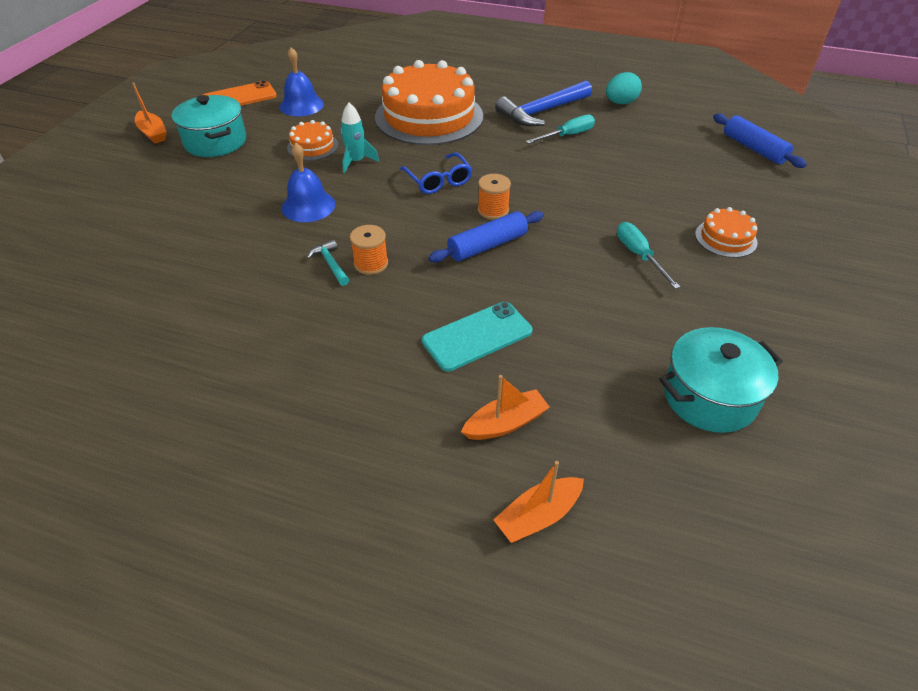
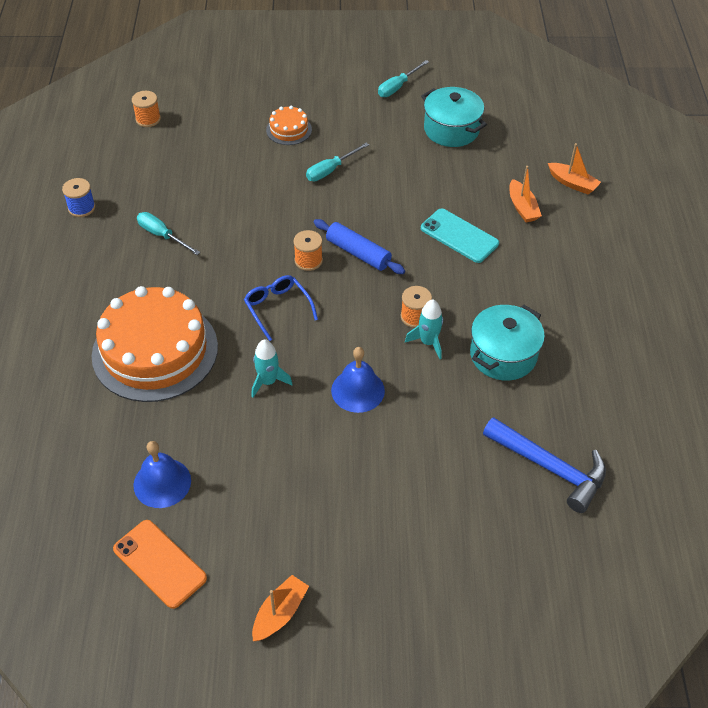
camera: 110 degrees left, 5 degrees up
(215, 142) = (275, 531): turquoise pot -> turquoise pot (503, 355)
(312, 146) = (252, 431): orange cake -> none
(330, 264) = (428, 342): turquoise hammer -> turquoise rocket
(438, 181) = (277, 308): blue glasses -> blue glasses turned 75 degrees counterclockwise
(505, 423) = (522, 207): orange boat -> orange boat turned 150 degrees counterclockwise
(541, 112) = (118, 262): blue hammer -> blue hammer (550, 468)
(620, 103) = (81, 208): turquoise egg -> blue spool
(754, 149) = (148, 119): blue rolling pin -> orange spool
(827, 364) = (398, 87): none -> turquoise screwdriver

